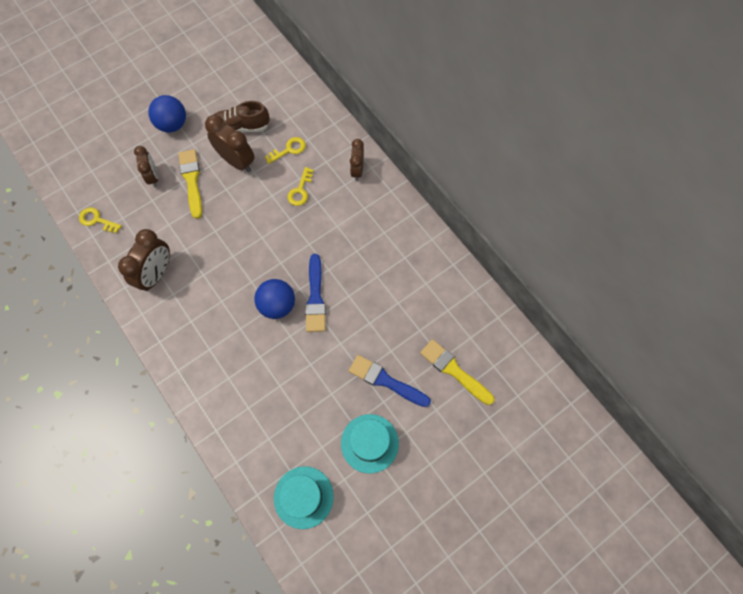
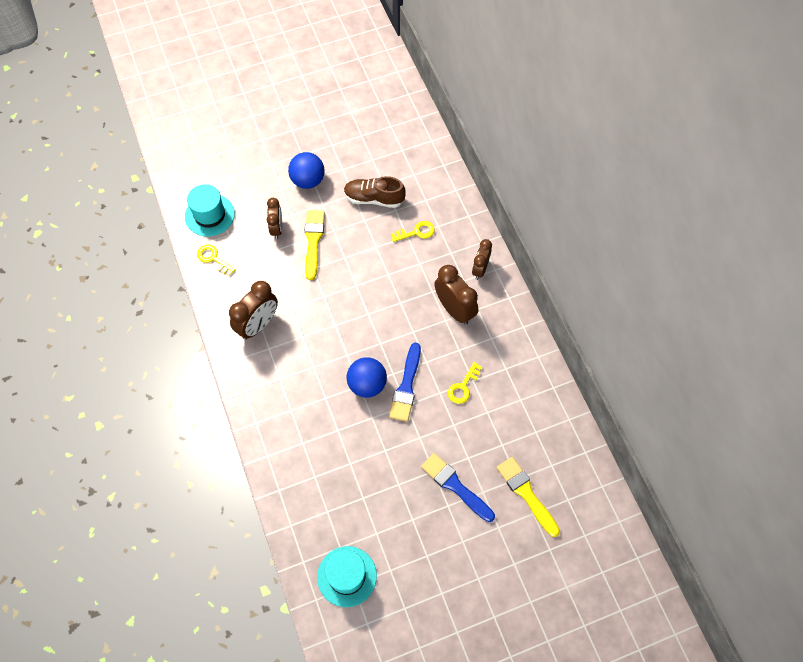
camera: 15 degrees right, 5 degrees down
(236, 161) = (362, 232): brown clock -> brown clock (454, 309)
(300, 190) = (418, 276): yellow key -> yellow key (463, 387)
(369, 443) = (424, 542): turquoise hat -> turquoise hat (209, 215)

